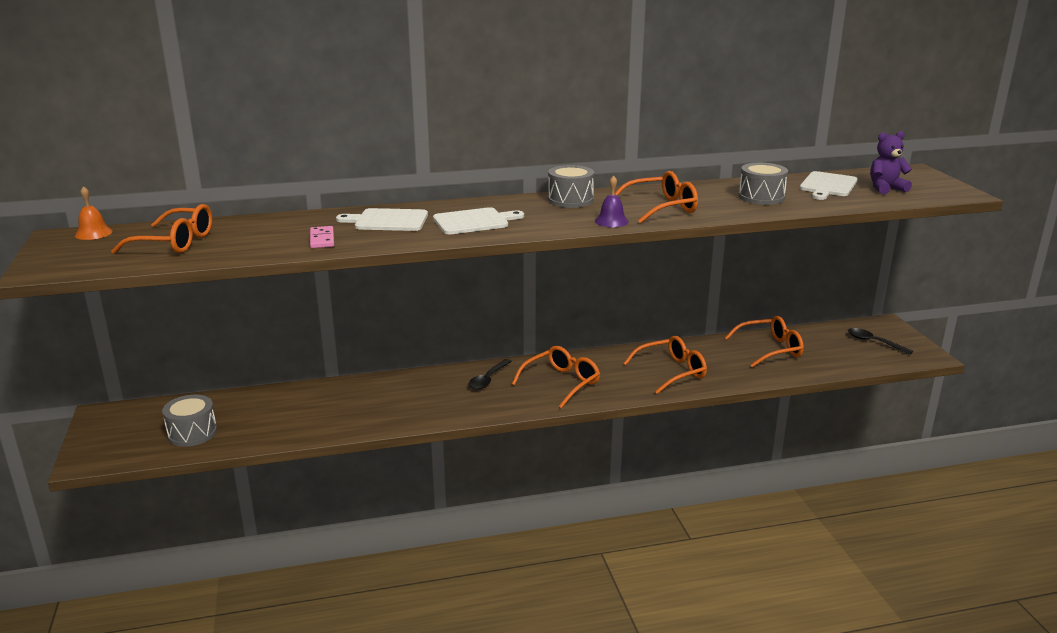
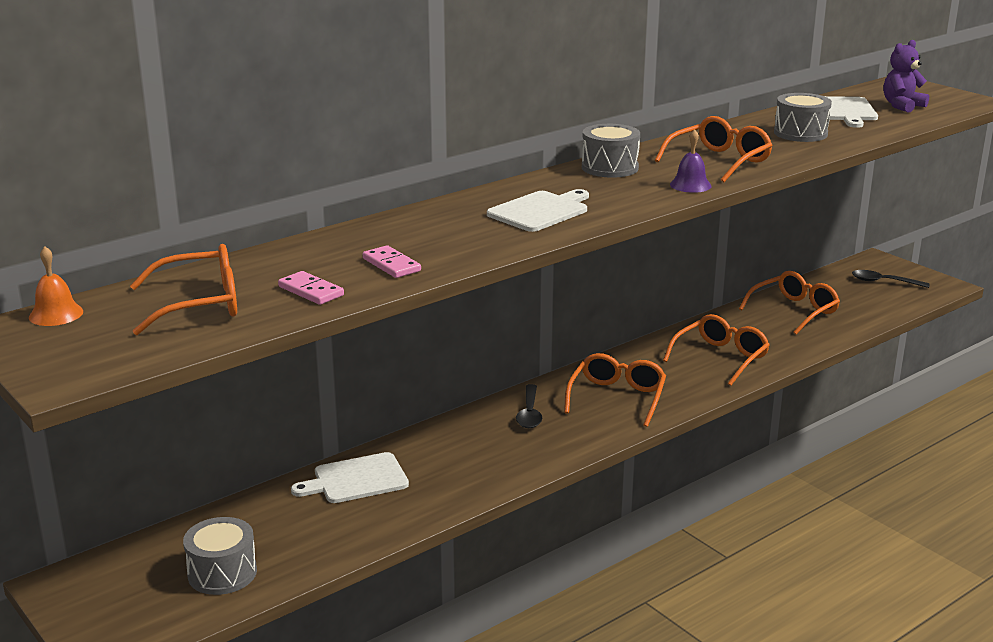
camera: 25 degrees left, 0 degrees up
(249, 246) = (311, 291): none -> pink domino
(388, 220) = (436, 227): white cutting board -> white cutting board (356, 479)

